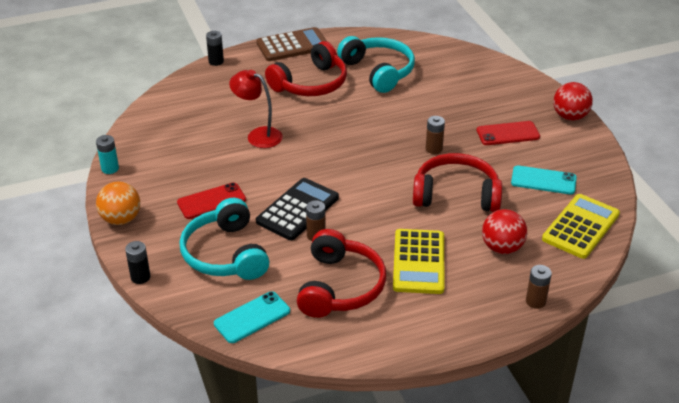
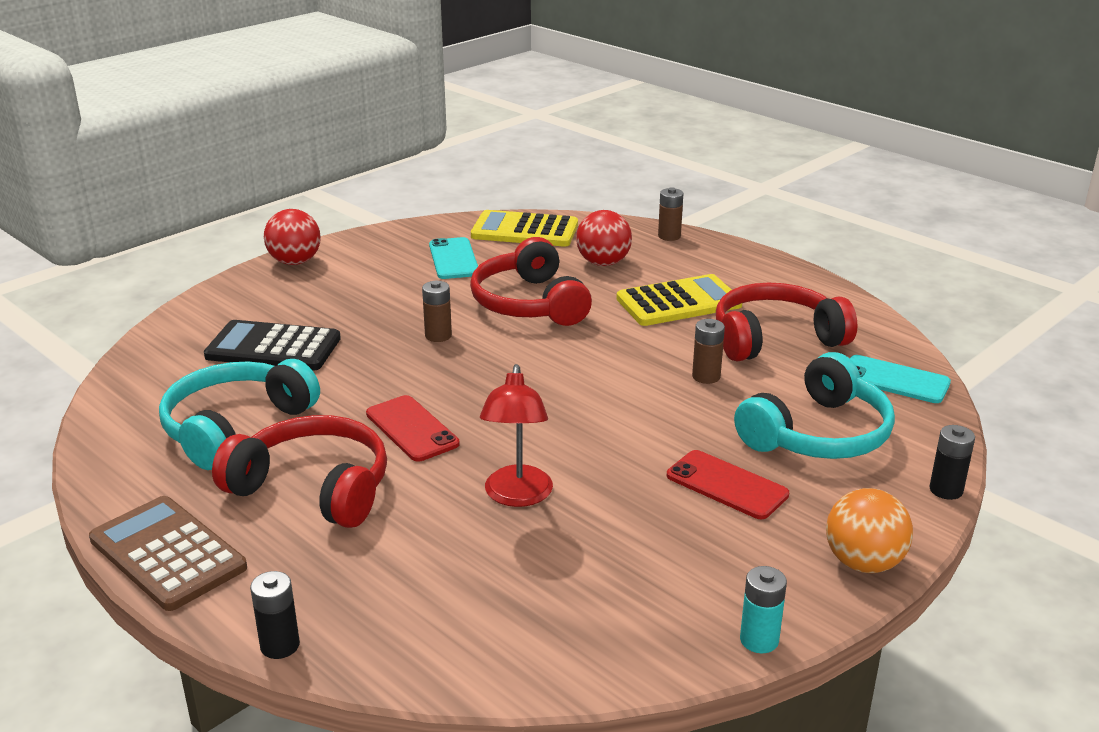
camera: 115 degrees left, 10 degrees down
(297, 210) = (669, 404): black calculator -> black calculator (273, 348)
(508, 134) = (363, 293): red phone -> red phone (412, 429)

